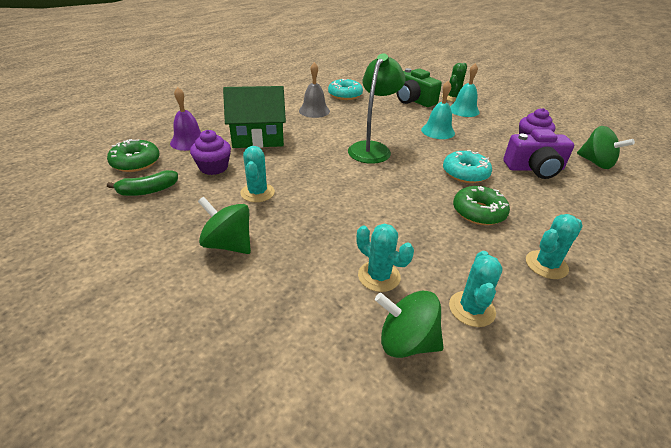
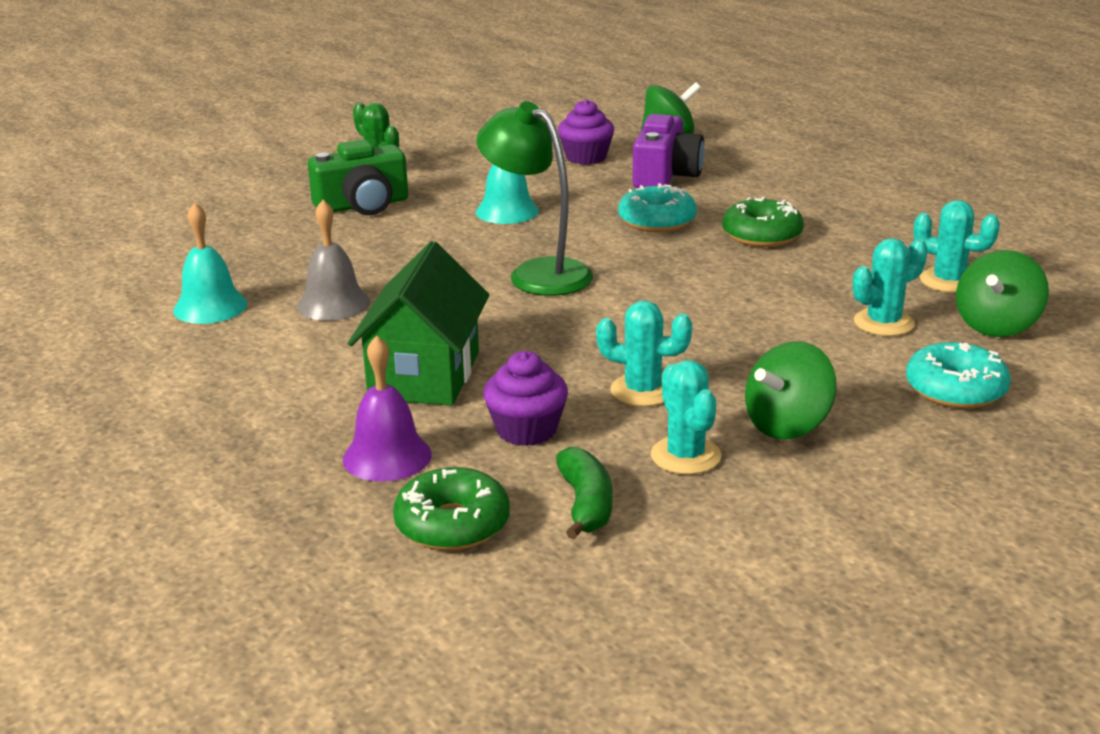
camera: 70 degrees left, 10 degrees down
(345, 95) = (277, 262): turquoise donut -> turquoise donut (955, 389)
(464, 110) = (440, 175): turquoise bell -> turquoise bell (210, 307)
(546, 265) = (879, 224): turquoise cactus -> turquoise cactus (685, 456)

